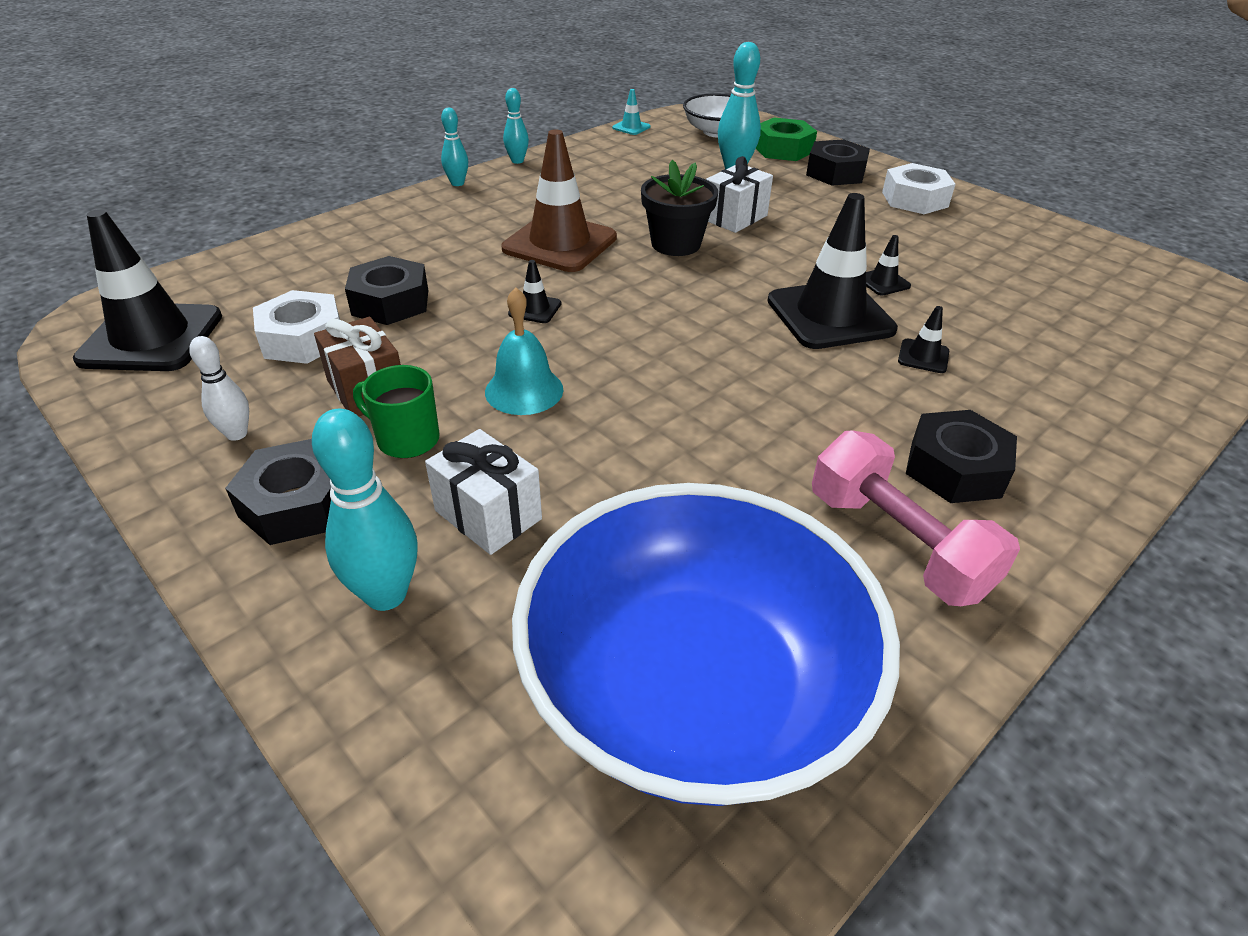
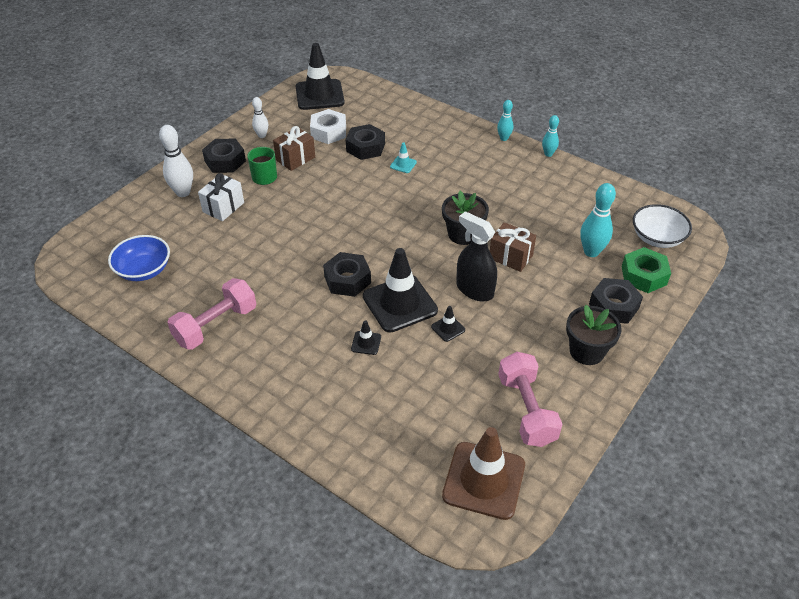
camera: 80 degrees right, 5 degrees up
(386, 594) = (183, 192): turquoise bowling pin -> white bowling pin
(524, 390) = (304, 202): turquoise bell -> none
(535, 309) = (373, 193): black traffic cone -> none
(560, 243) = (445, 189): brown traffic cone -> brown traffic cone (484, 480)
(631, 127) = (637, 194): turquoise traffic cone -> turquoise traffic cone (403, 164)
(694, 688) = (144, 270): blue bowl -> blue bowl, size x0.50
(735, 217) = (510, 257): white gift -> brown gift
(801, 252) = (474, 290): none -> black spray bottle
(914, 199) = (586, 351): white nut -> black flower pot
(955, 468) = (268, 349): black nut -> black nut (347, 280)
(1024, 249) = (526, 410): none -> pink dumbbell

